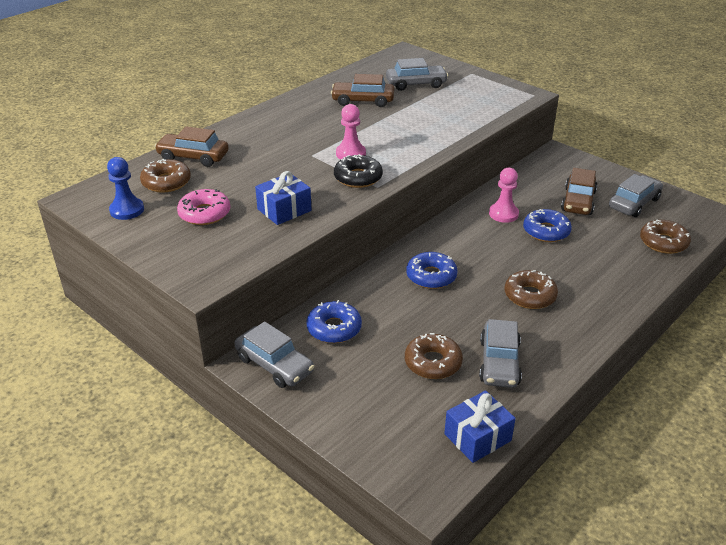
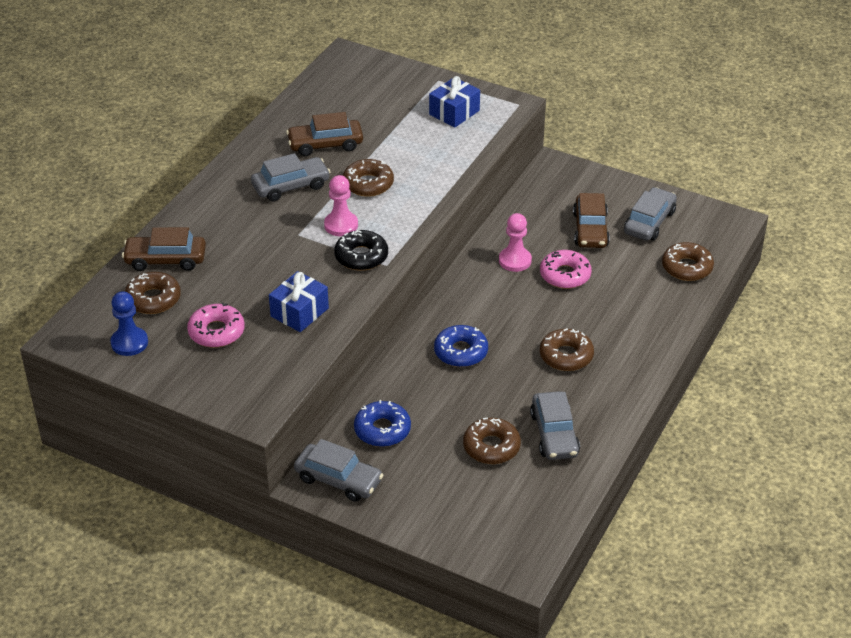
camera: 15 degrees left, 5 degrees up
(386, 130) = (368, 184): none -> brown donut
(416, 84) = (378, 108): grey car -> grey car (291, 186)
(477, 437) = (553, 511): blue gift -> blue gift (454, 112)
(546, 231) = (565, 275): blue donut -> pink donut

